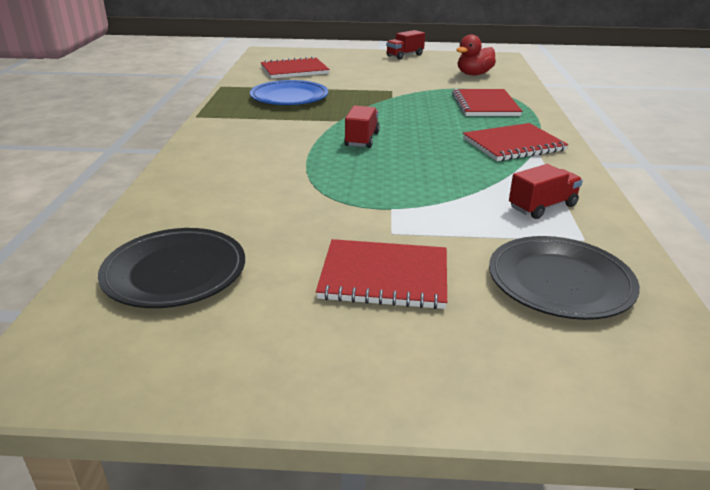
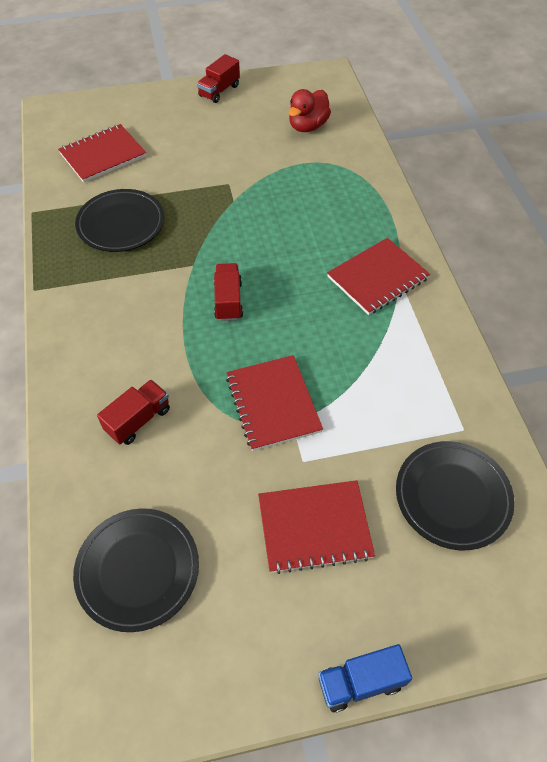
camera: 15 degrees left, 25 degrees up
(289, 97) = (121, 224): blue plate -> black plate
(388, 409) = (360, 682): none -> blue truck
(485, 105) = (334, 198): red notebook -> red notebook (273, 404)
(542, 207) = (422, 386): red truck -> red truck (138, 420)

